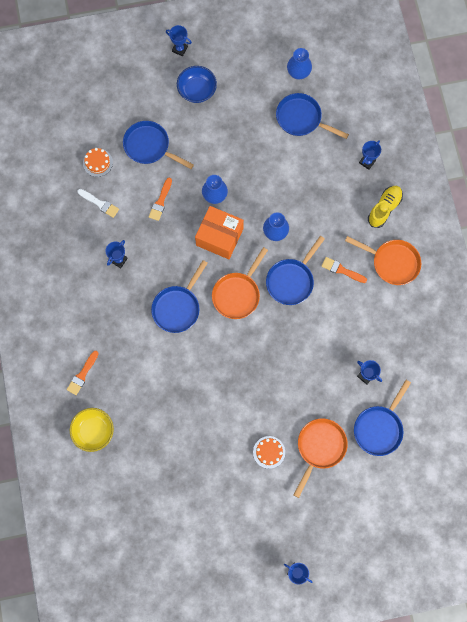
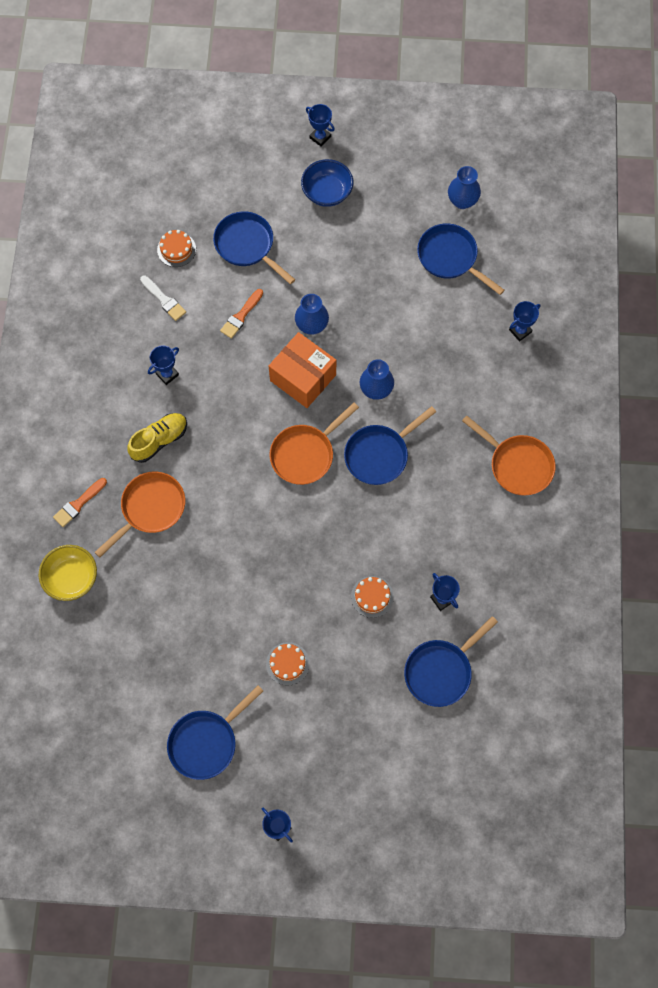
camera: 15 degrees right, 5 degrees down
(178, 307) = (224, 451): blue pan -> blue pan (206, 742)
(315, 387) = (372, 596): none -> orange cake
(320, 447) = (355, 675): orange pan -> orange pan (150, 509)
(342, 270) = (448, 458): orange brush -> none
(384, 208) = (526, 394): yellow shoe -> yellow shoe (159, 440)

